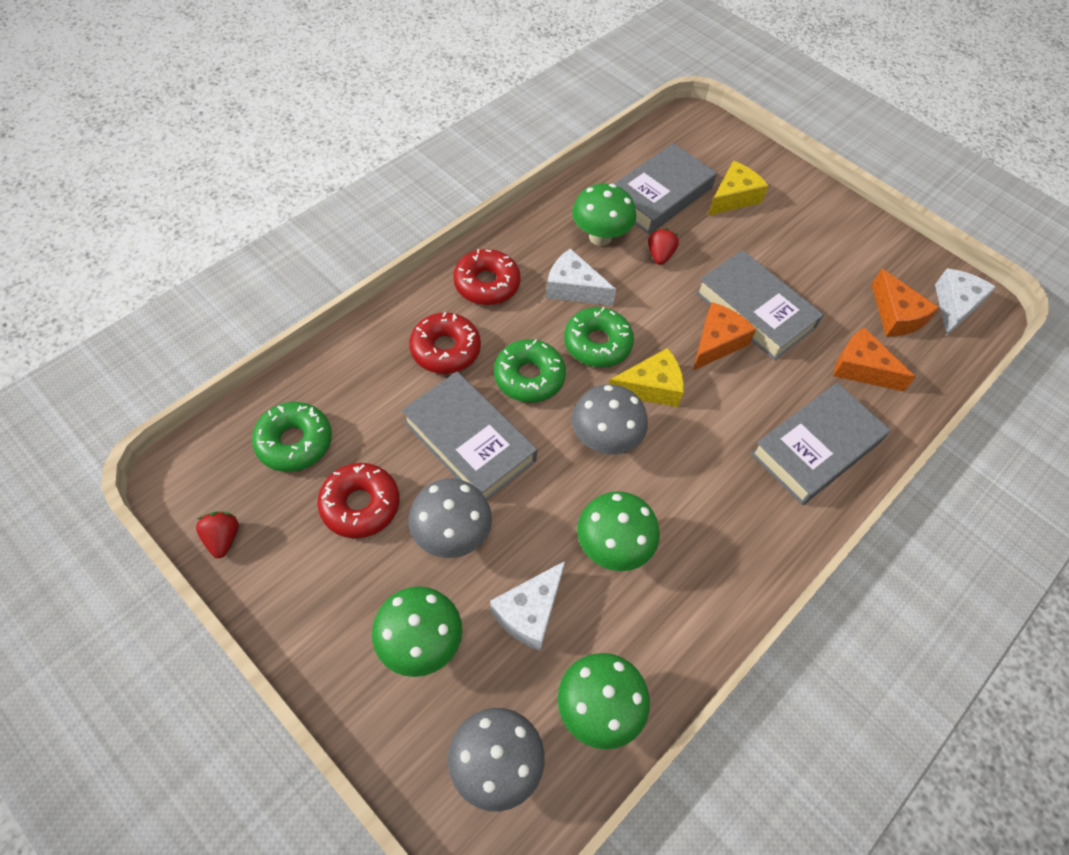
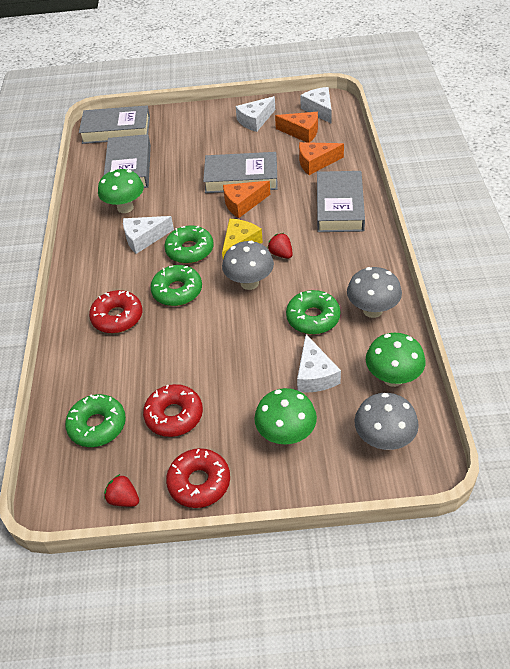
camera: 40 degrees left, 10 degrees down
(452, 535) = (236, 383): grey mushroom -> grey mushroom (372, 310)
(469, 441) = (188, 341): grey book -> grey book (116, 130)
(487, 284) = (96, 273): red donut -> red donut (199, 482)
(612, 547) = (313, 318): green mushroom -> green donut
(660, 255) = (166, 191): red strawberry -> red strawberry (281, 254)
(717, 342) = (243, 204): orange cheese -> orange cheese turned 105 degrees counterclockwise
(733, 197) = (166, 142): yellow cheese -> none
(861, 254) = (255, 120): none -> white cheese

